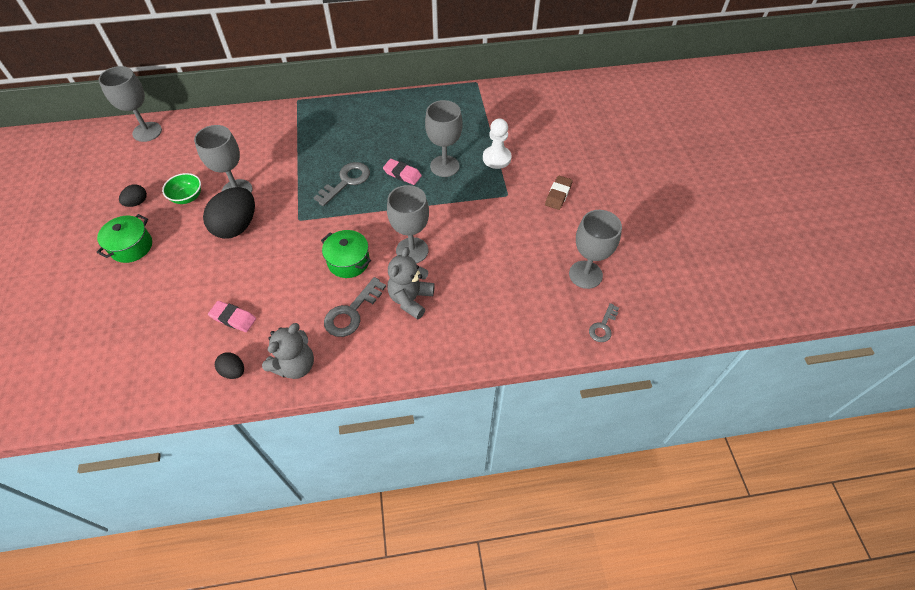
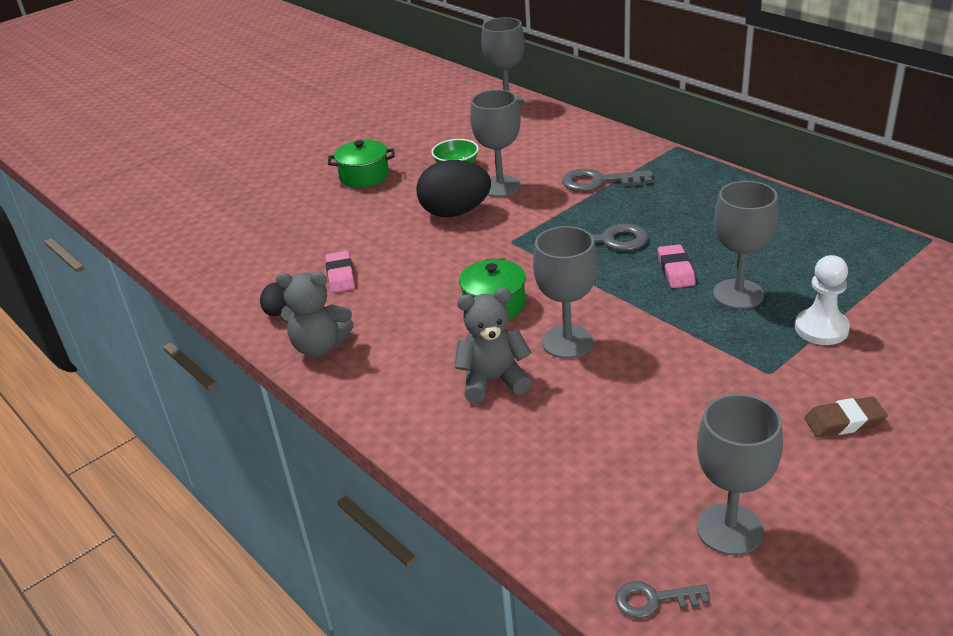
camera: 60 degrees right, 20 degrees down
(137, 202) = (417, 149): black egg -> none
(352, 312) = (427, 346): grey key -> grey key (599, 182)

